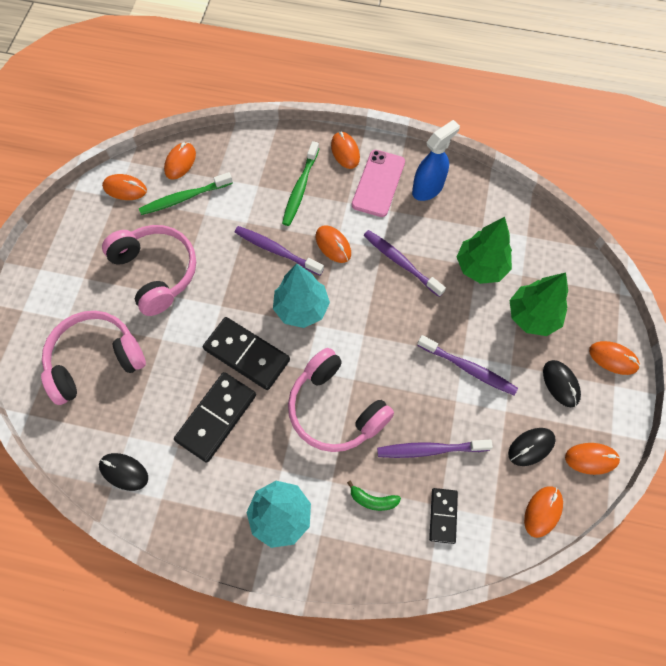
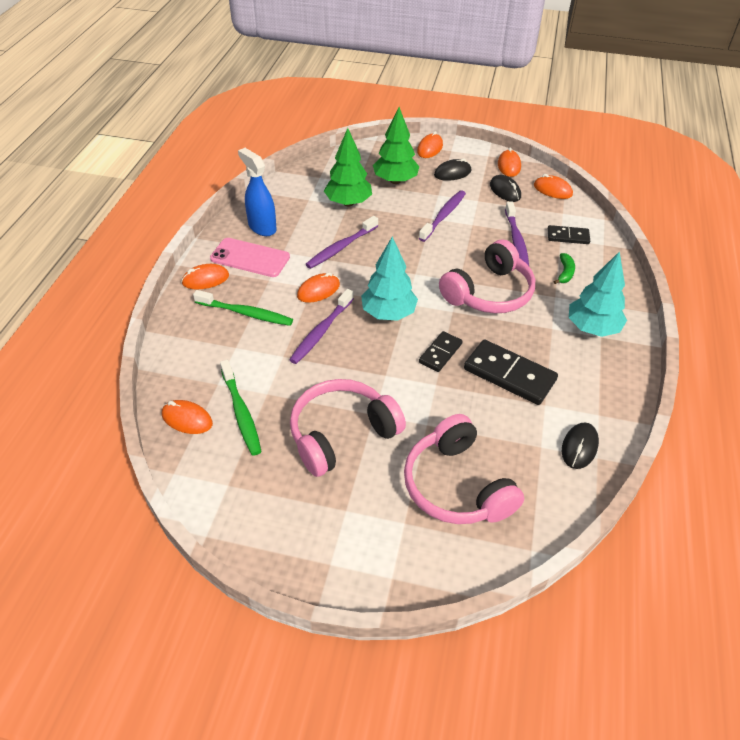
camera: 90 degrees left, 20 degrees down
(125, 189) = (216, 475): orange mouse -> none
(247, 354) = (440, 353): black domino -> black domino, size x0.58

